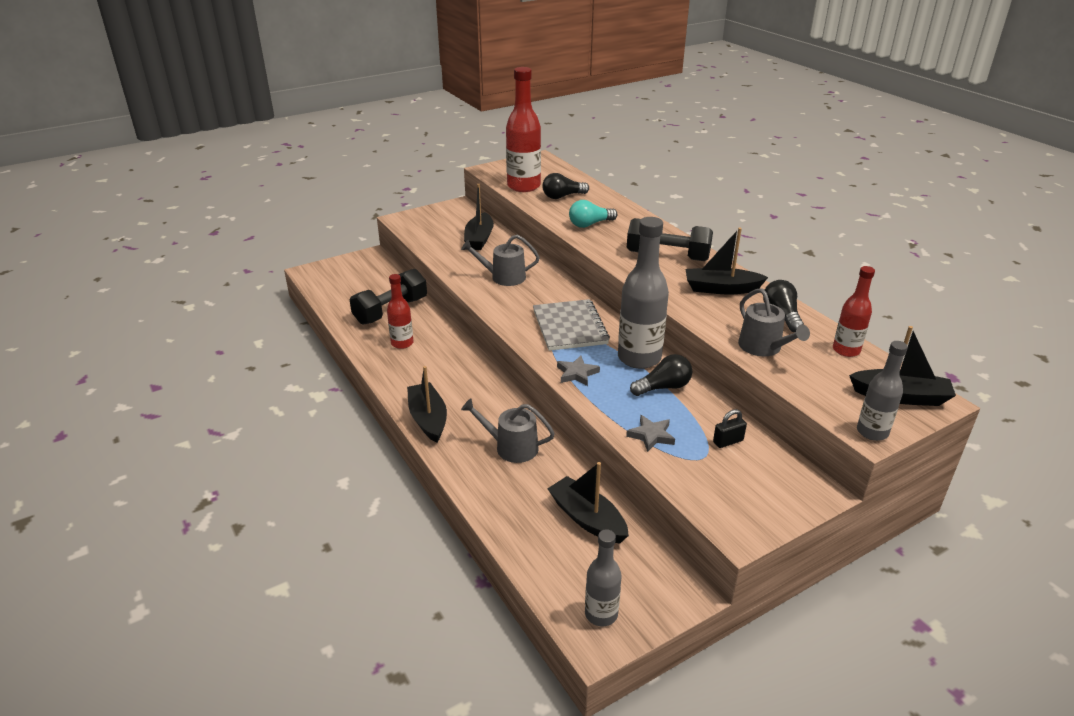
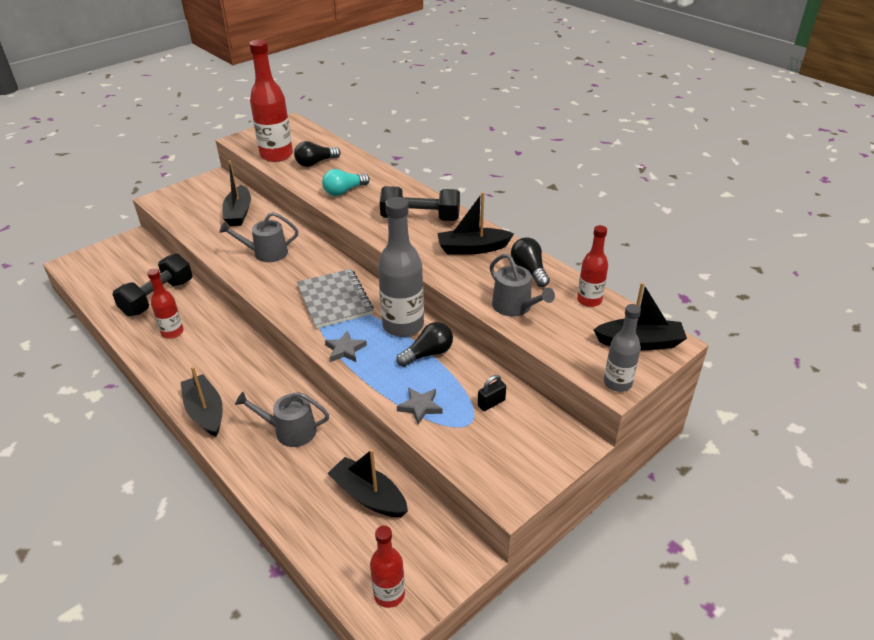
camera: 10 degrees left, 5 degrees up
(601, 614) = (389, 594): grey bottle -> red bottle

